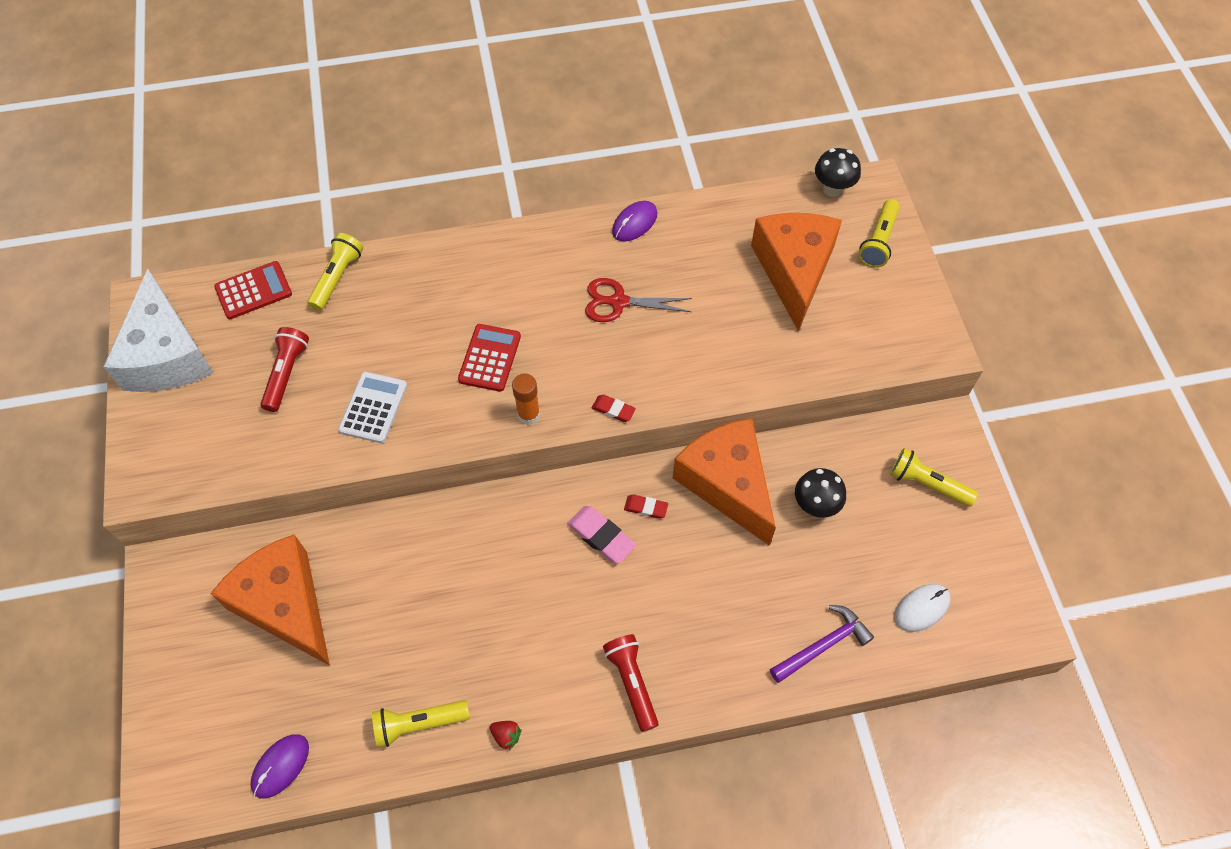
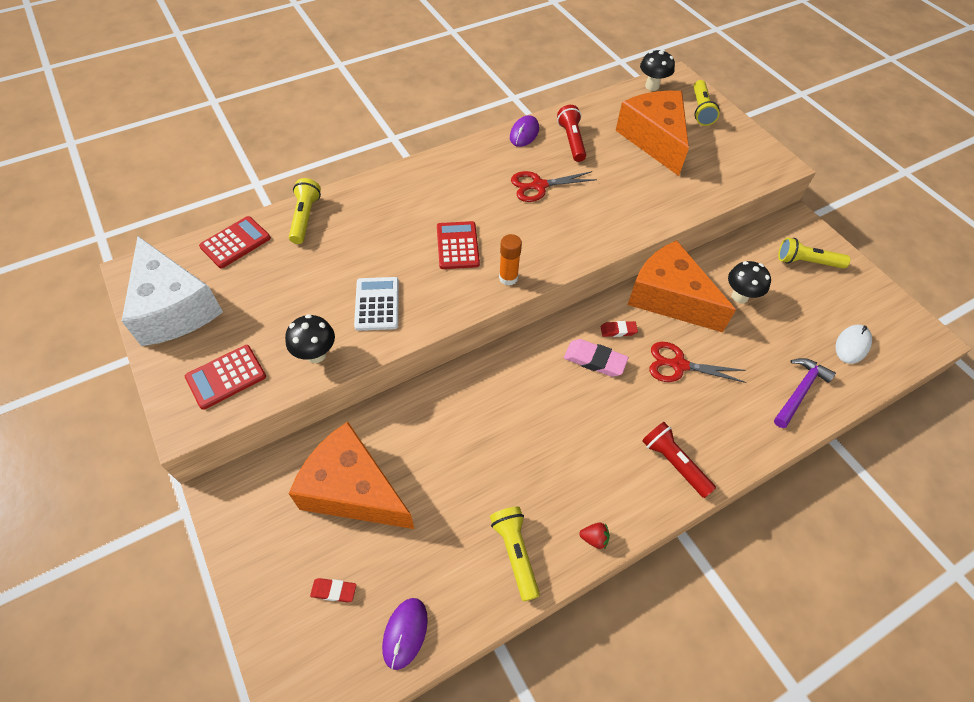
camera: 20 degrees left, 5 degrees down
(192, 450) = (226, 377): none -> red calculator
(286, 374) = (290, 297): red flashlight -> red flashlight (571, 141)
(289, 450) = (316, 354): none -> black mushroom
(419, 724) = (515, 553): yellow flashlight -> yellow flashlight turned 105 degrees clockwise
(613, 410) = (572, 258): red eraser -> red eraser (334, 591)
(695, 570) = (678, 365): none -> red scissors

